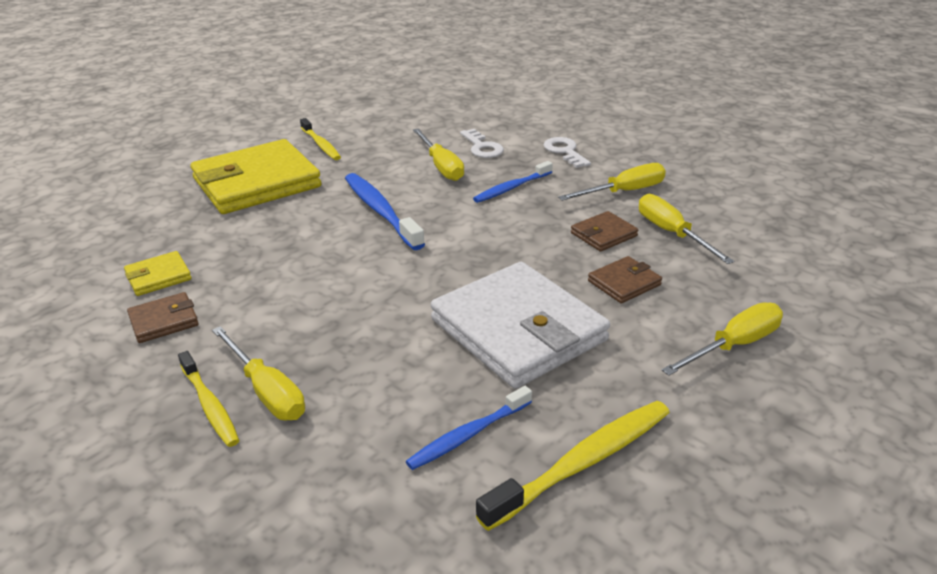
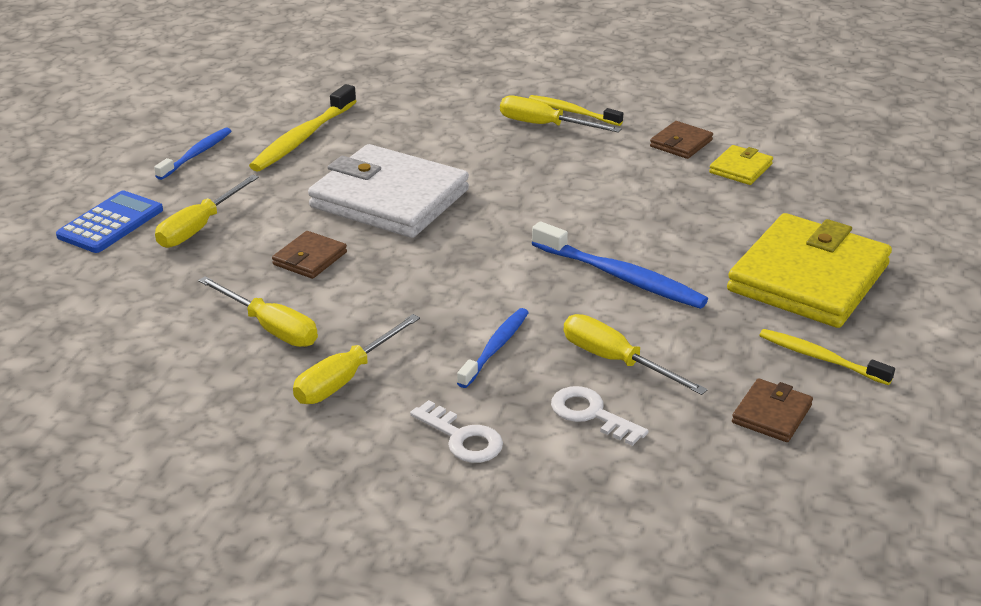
camera: 155 degrees right, 0 degrees up
(468, 435) = (386, 134): blue toothbrush -> blue toothbrush (196, 154)
(603, 234) = (349, 307): brown wallet -> brown wallet (771, 414)
(841, 377) = (110, 223): none -> blue calculator

